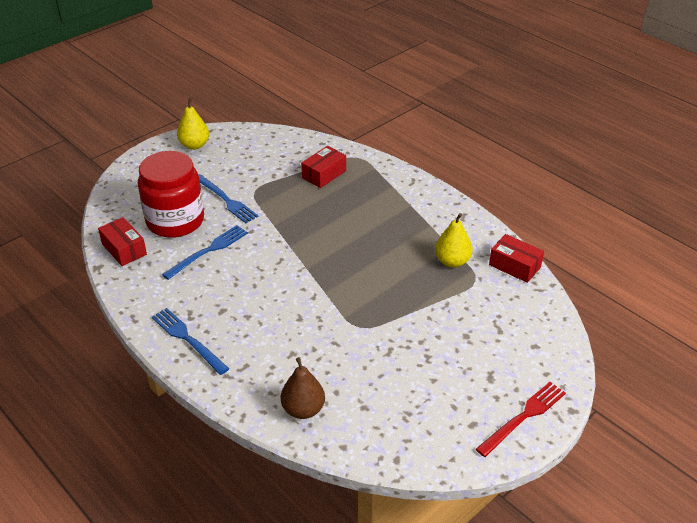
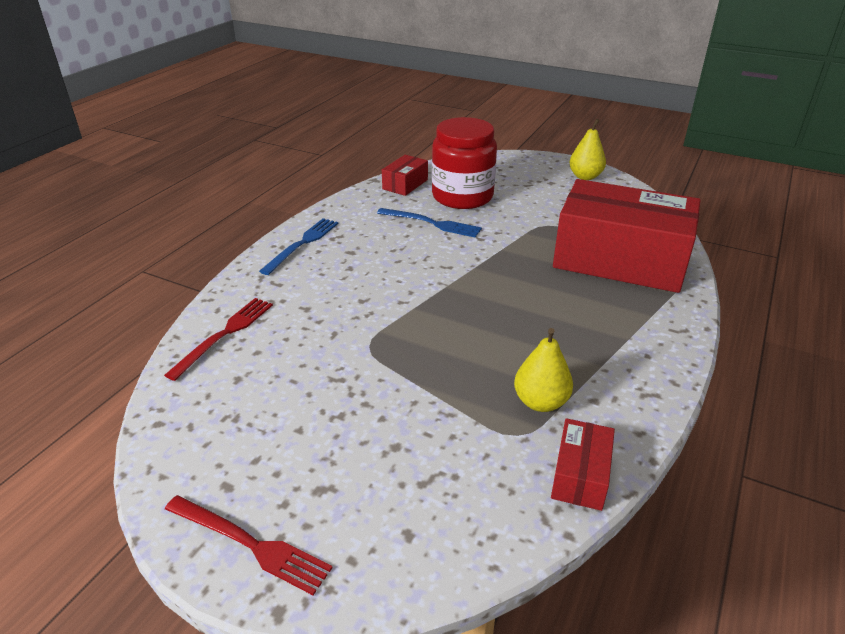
camera: 70 degrees right, 5 degrees down
(226, 200) = (516, 213): blue fork -> none
(303, 409) = (224, 334): brown pear -> red fork
(324, 174) = (620, 260): red box -> red box, size x2.38

